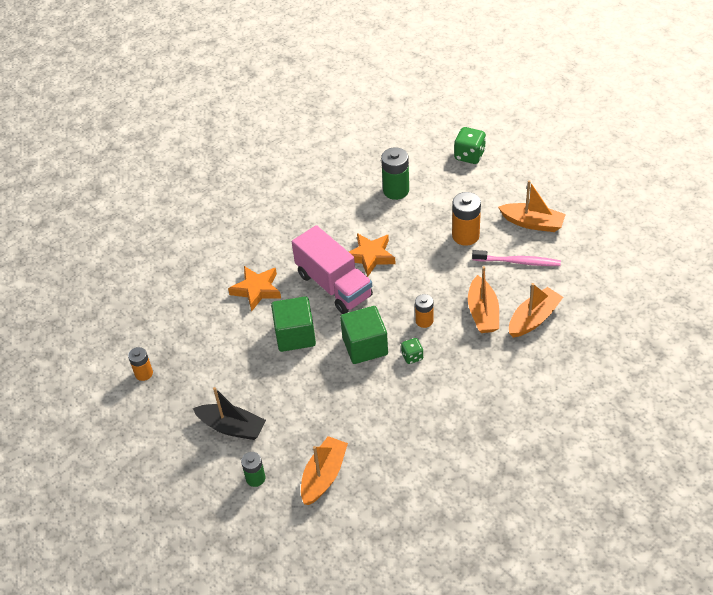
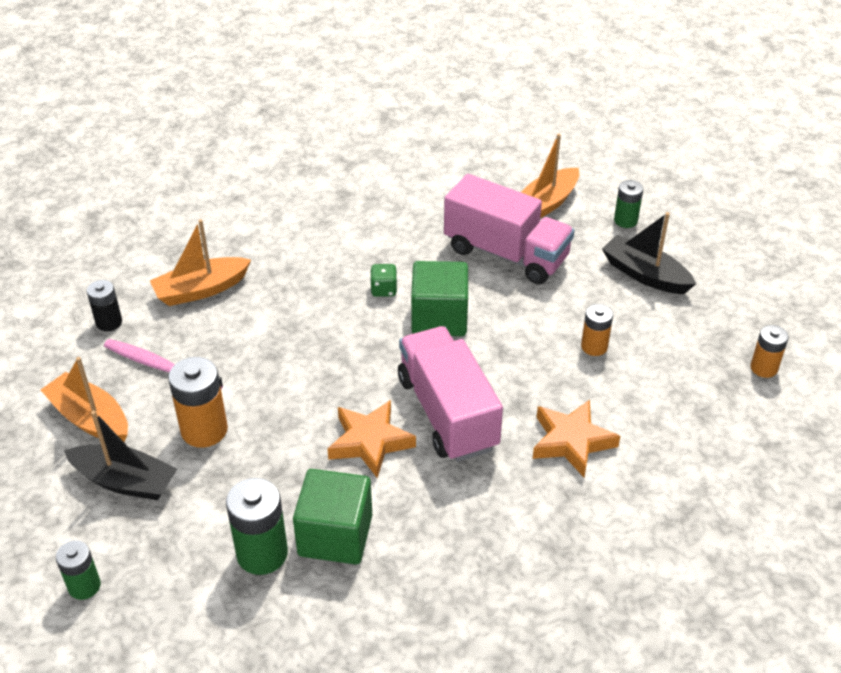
camera: 165 degrees left, 5 degrees down
(295, 335) = (531, 358): green cube -> green cube (335, 535)
(338, 415) = (506, 254): none -> pink truck
(424, 321) = (343, 327): orange battery -> orange battery (594, 346)
(469, 155) = (84, 586): green dice -> green battery
(483, 312) = (259, 315): orange boat -> none
(487, 200) = (125, 481): none -> black boat
(572, 279) = (109, 322): none -> black battery

